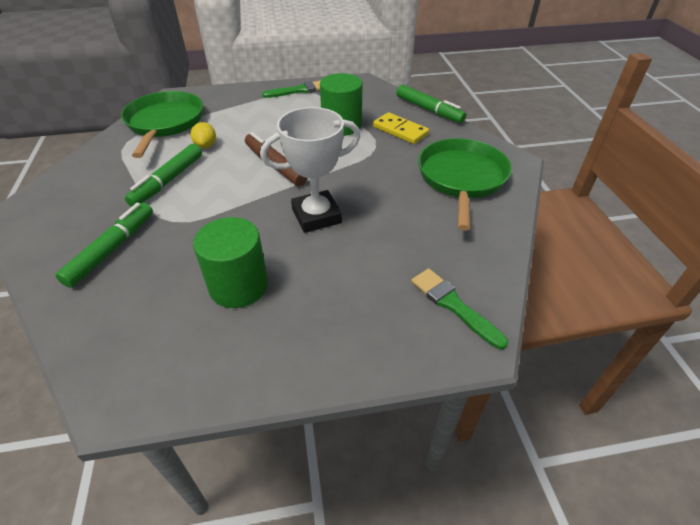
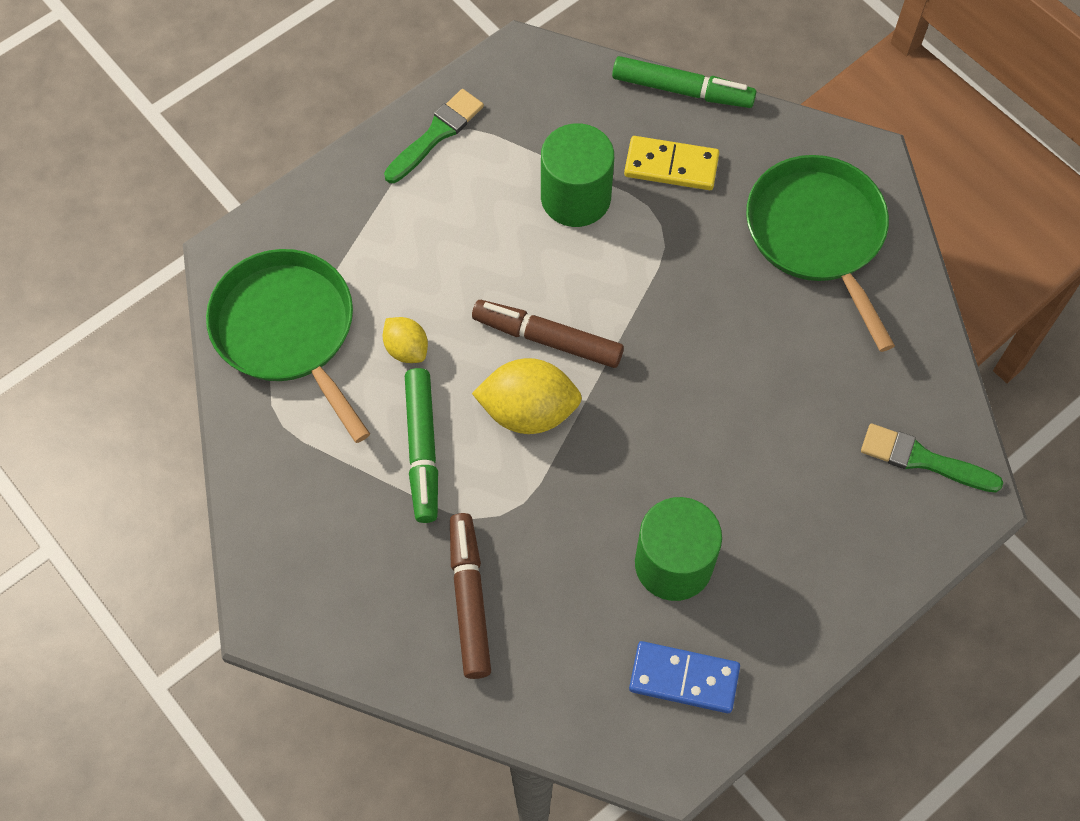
camera: 30 degrees left, 20 degrees up
(112, 249) = (469, 599): green marker -> brown marker
(179, 352) = (684, 678): none -> blue domino
(235, 187) = (528, 411): none -> yellow lemon
(316, 216) = (679, 406): white trophy -> none

